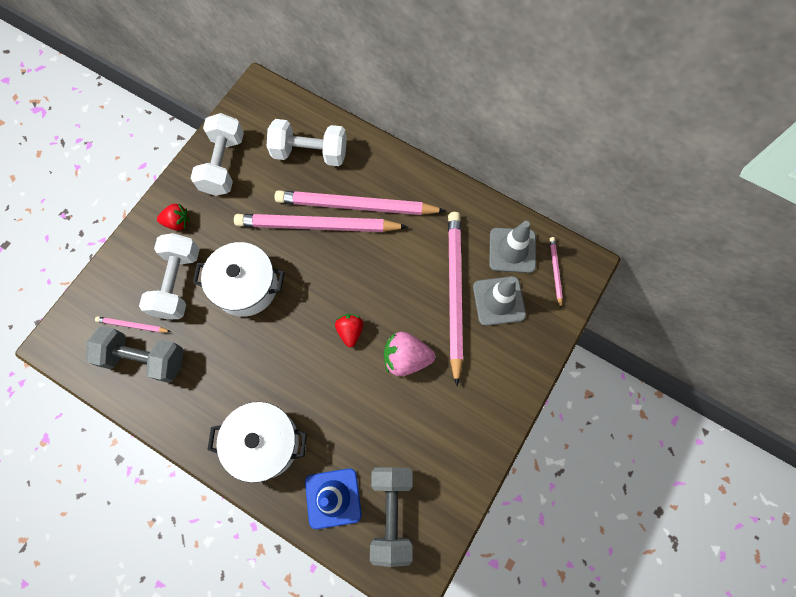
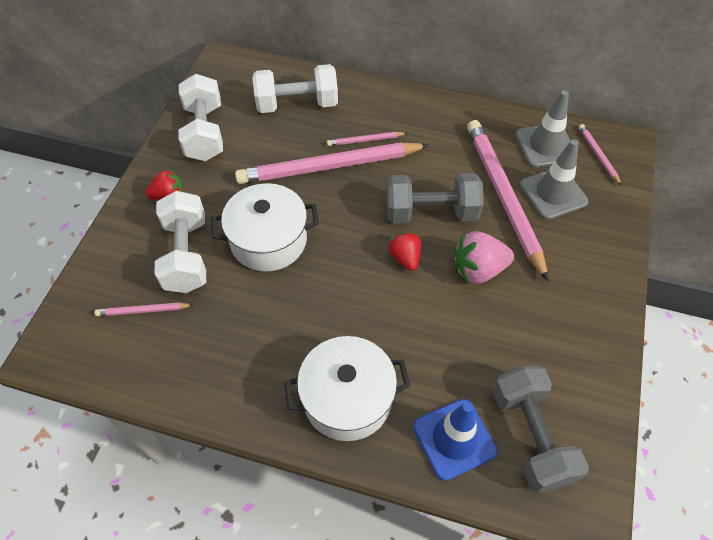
camera: 15 degrees left, 15 degrees down
(145, 358) = (168, 342): grey dumbbell -> grey dumbbell (431, 212)
(356, 206) = (365, 140): pink pencil -> pink pencil, size x0.43

